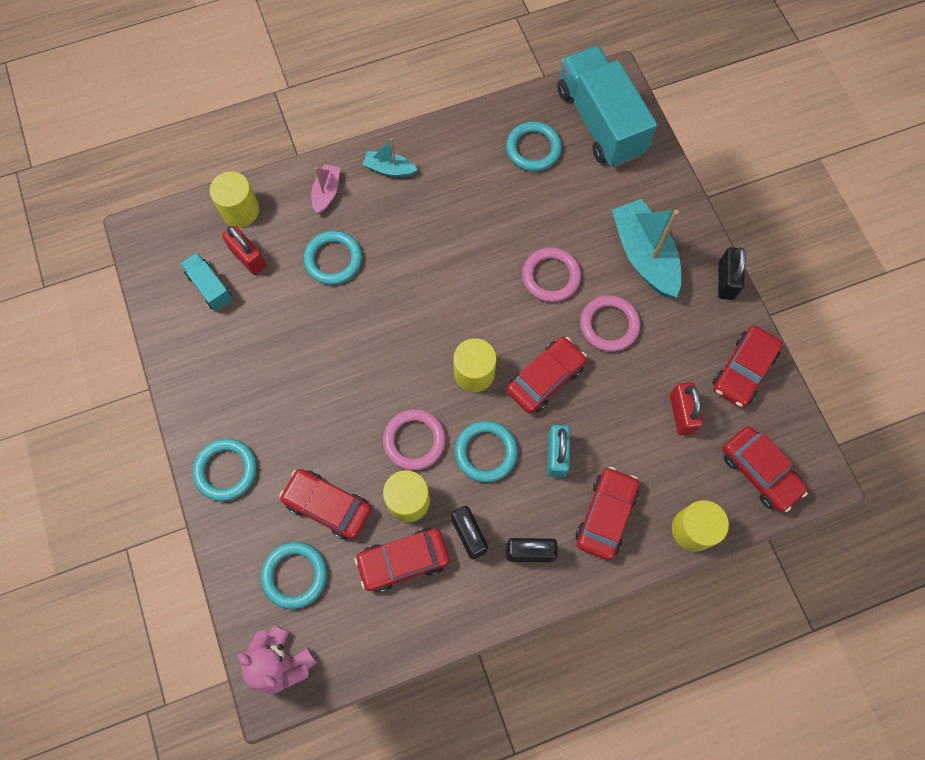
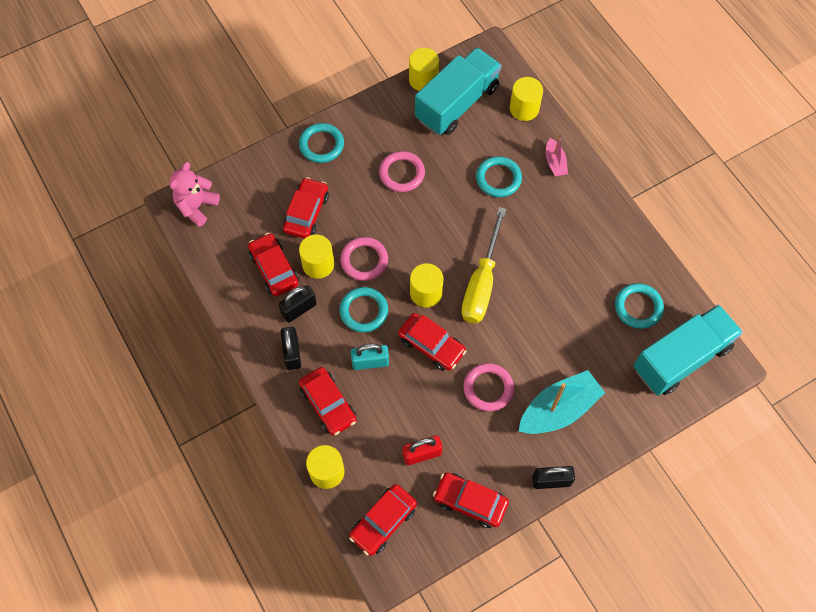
camera: 80 degrees right, 5 degrees down
(160, 322) = (423, 79): none -> yellow cylinder
(210, 287) = (457, 103): turquoise truck -> turquoise truck, size x2.12
(248, 258) = (486, 122): red padlock -> none
(295, 575) = (255, 202): turquoise ring -> none
(326, 192) = (555, 162): pink boat -> pink boat turned 75 degrees clockwise
(389, 169) = (588, 202): turquoise boat -> none
(472, 306) = (481, 283): none -> yellow screwdriver
(551, 276) = (521, 337): pink ring -> pink ring (402, 173)
(605, 515) = (328, 404): red car -> red car turned 45 degrees clockwise

